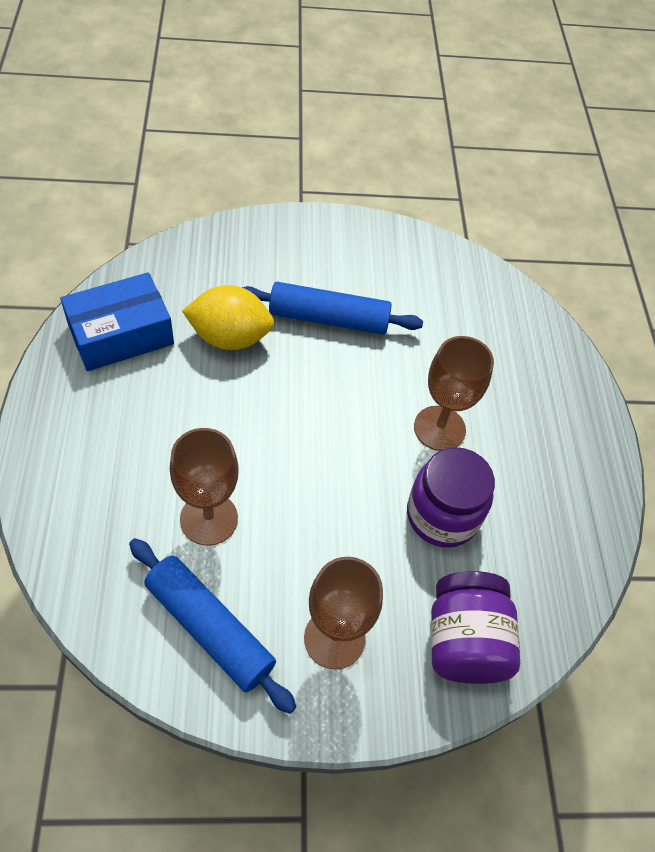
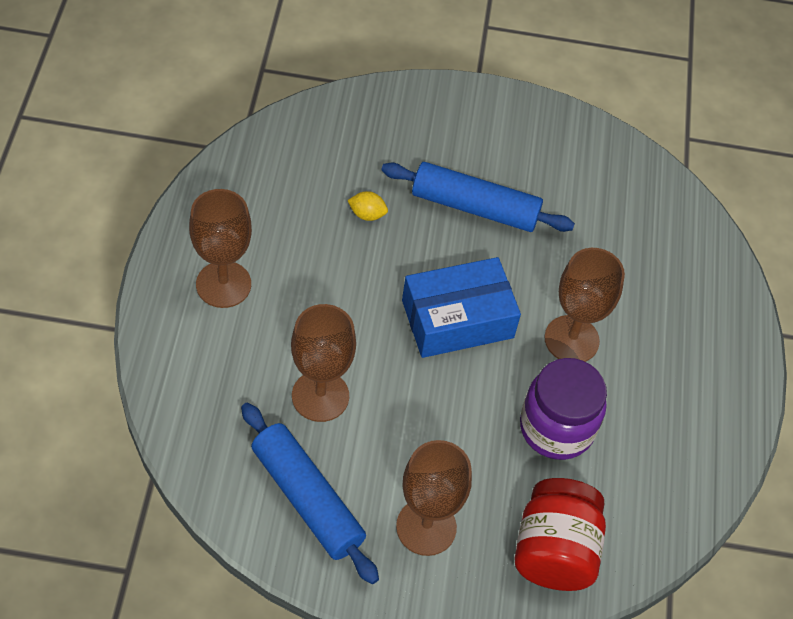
camera: 10 degrees right, 0 degrees up
(99, 421) = (223, 284): none -> brown goblet
(121, 334) = (255, 197): blue box -> blue box (457, 319)
(230, 337) = (367, 214): yellow lemon -> yellow lemon, size x0.44
(464, 642) = (554, 551): purple jar -> red jar

